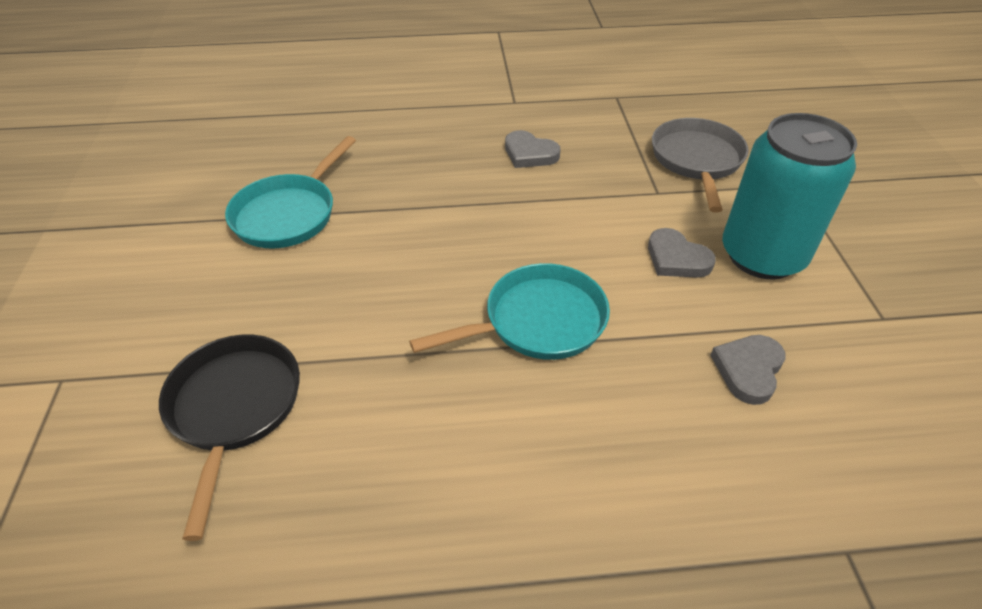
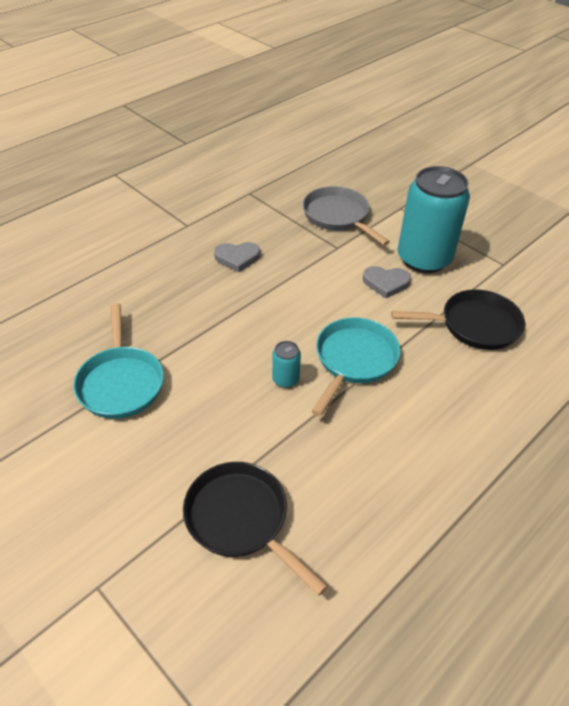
camera: 40 degrees left, 0 degrees up
(439, 298) = (285, 379): none -> turquoise can
(748, 370) = (474, 325): grey heart -> black pan

